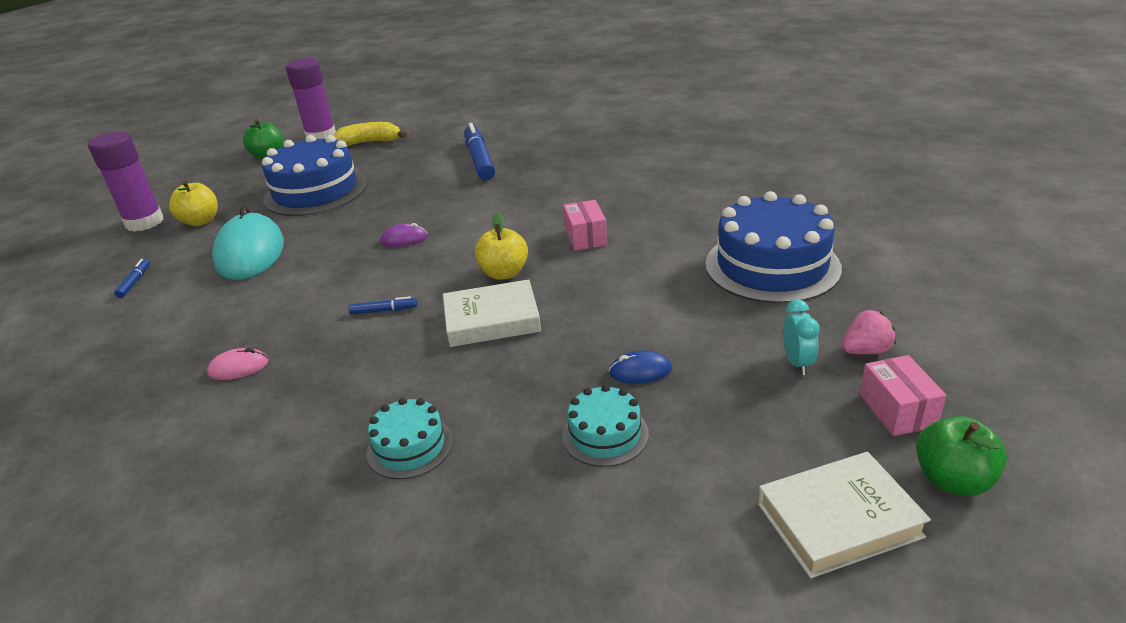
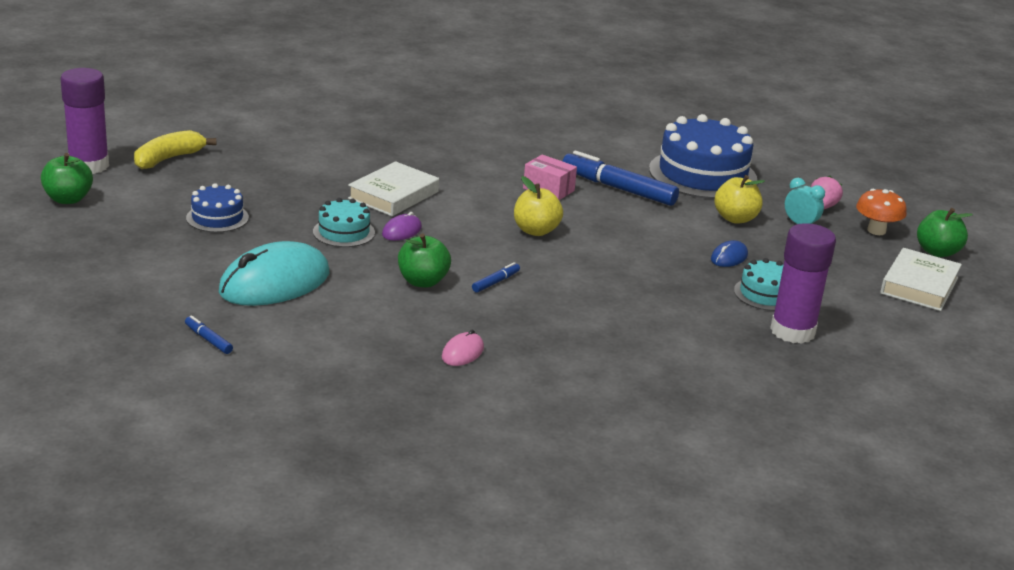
camera: 50 degrees left, 5 degrees down
(144, 222) = (75, 295): purple glue stick -> purple glue stick (792, 331)
(201, 221) = (146, 276): yellow apple -> yellow apple (735, 218)
(250, 253) = (274, 283): turquoise mouse -> turquoise mouse turned 75 degrees counterclockwise
(315, 192) = (217, 218): blue cake -> blue cake, size x0.51
(336, 288) = (423, 281): none -> green apple
(410, 447) = (674, 342): turquoise cake -> turquoise cake (344, 232)
(479, 159) = (331, 150): blue marker -> blue marker (618, 188)
(492, 320) = (586, 261): white book -> white book (393, 195)
(897, 410) = (876, 231): pink box -> orange mushroom

